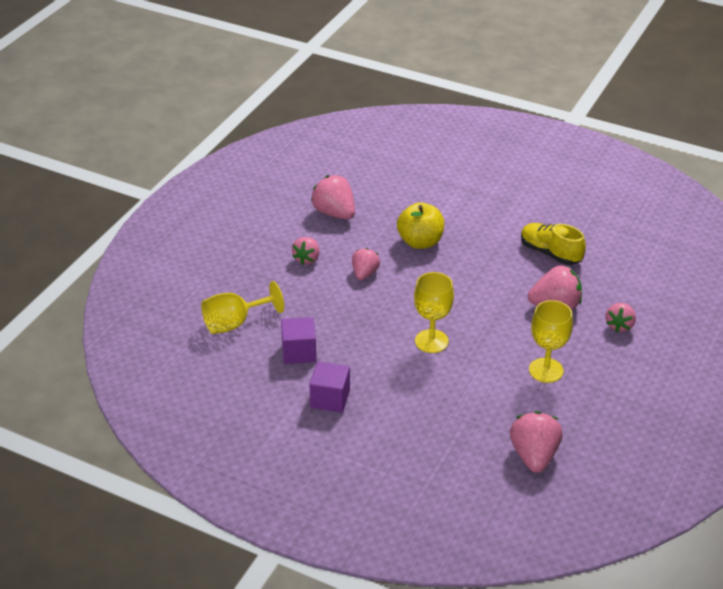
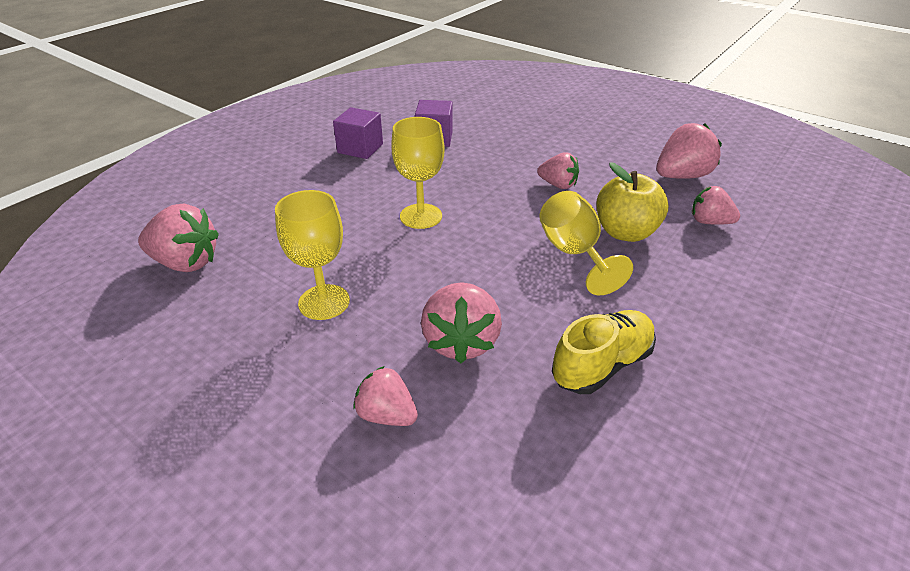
camera: 100 degrees right, 0 degrees up
(234, 323) = (487, 112): yellow goblet -> yellow goblet (574, 253)
(307, 259) = (587, 152): pink strawberry -> pink strawberry (709, 222)

